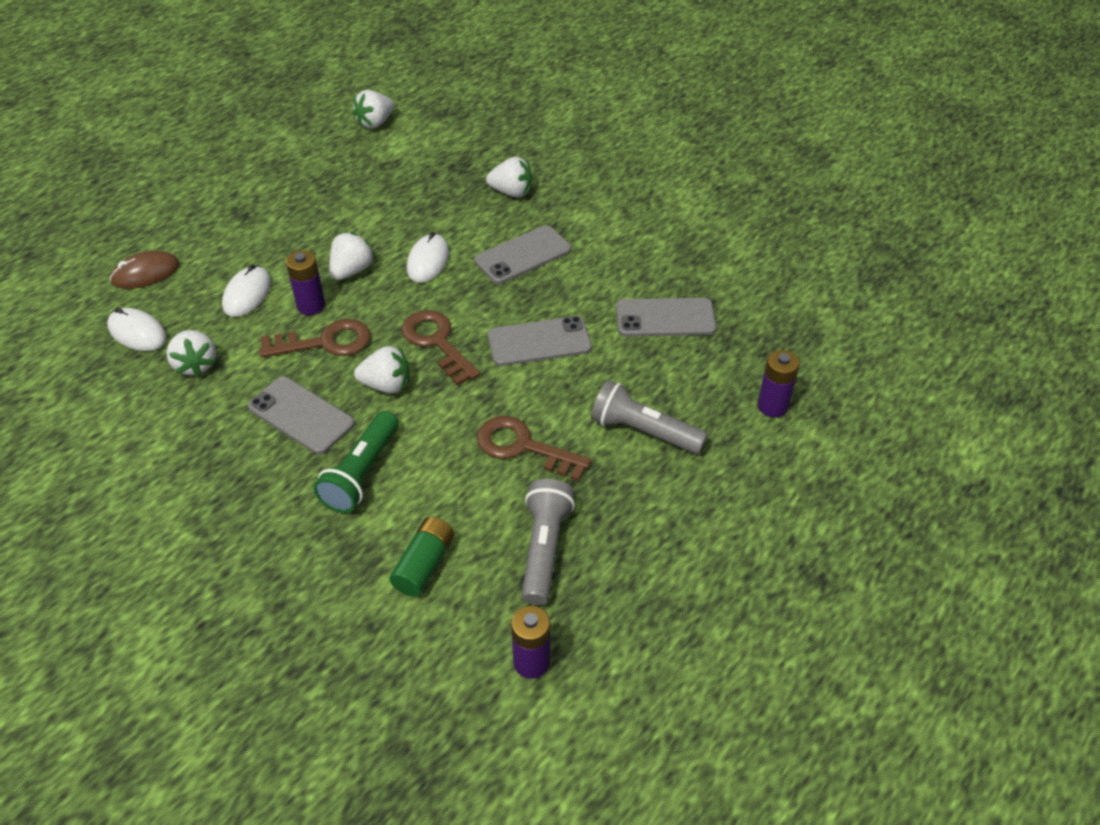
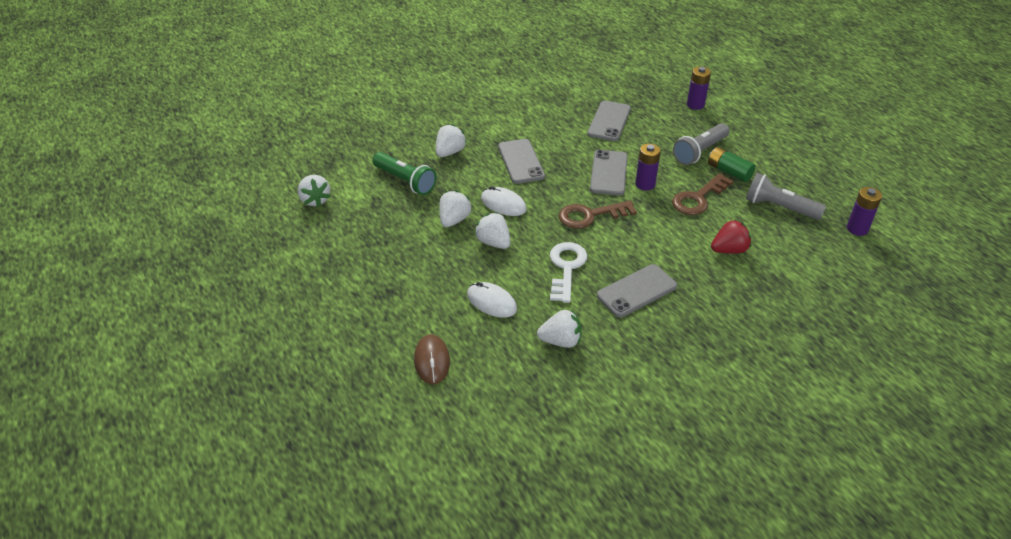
camera: 70 degrees left, 5 degrees down
(137, 332) = (506, 373): white mouse -> none
(311, 305) = (523, 269): purple battery -> purple battery (645, 184)
(325, 342) = (566, 268): brown key -> white key
(361, 473) = (699, 270): green flashlight -> green flashlight (405, 181)
(386, 385) = (622, 245): white strawberry -> white strawberry (454, 220)
(417, 500) = (729, 250): none -> red strawberry
(424, 564) = (781, 256): green battery -> green battery (729, 172)

